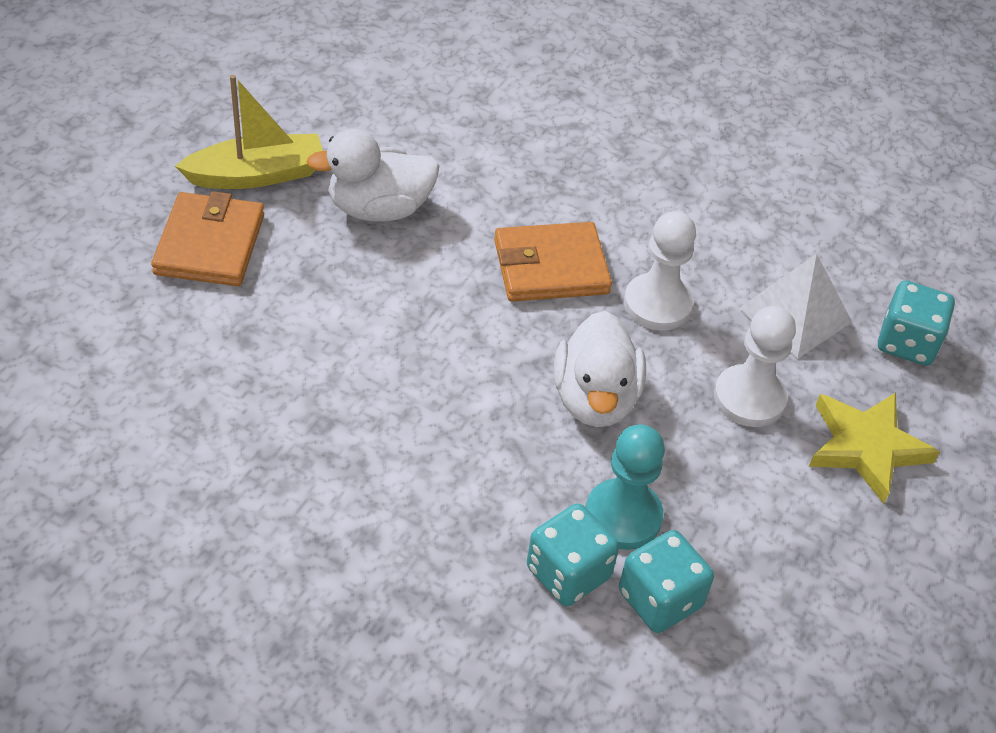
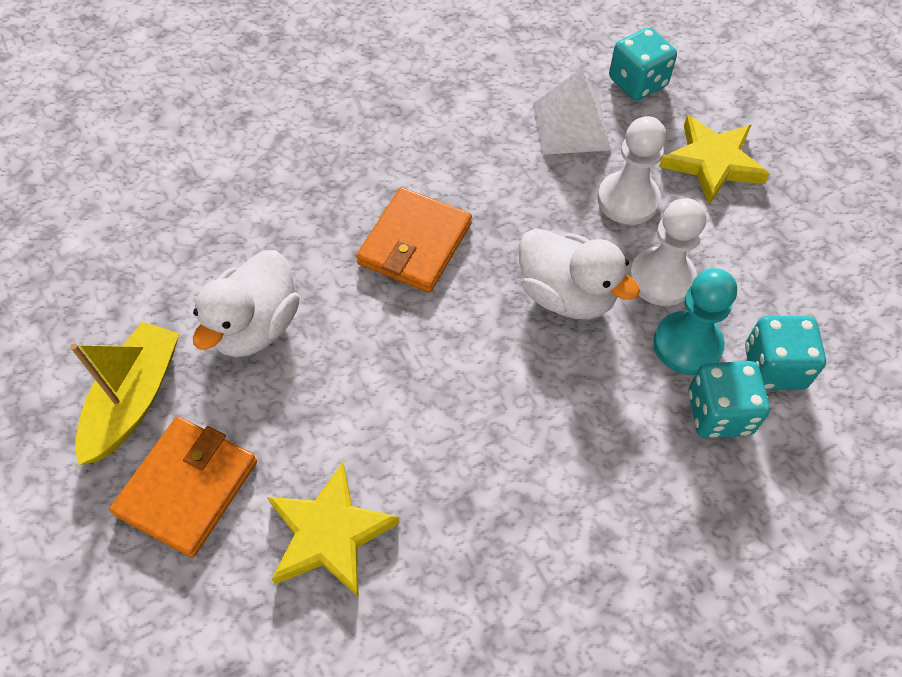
camera: 50 degrees left, 10 degrees up
(209, 244) = (187, 487): orange wallet -> orange wallet turned 75 degrees clockwise
(235, 348) = (329, 533): none -> yellow star
(657, 304) = (503, 199): white pawn -> white pawn (661, 278)

